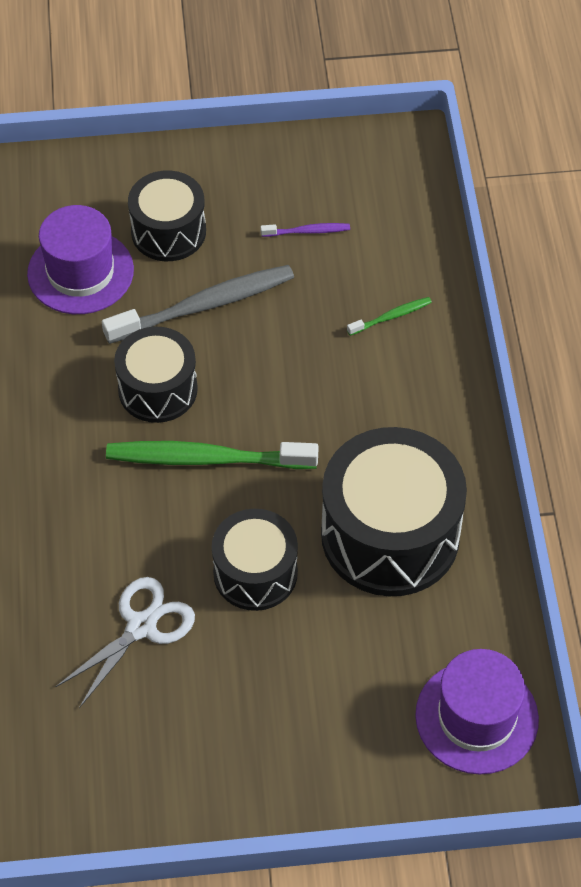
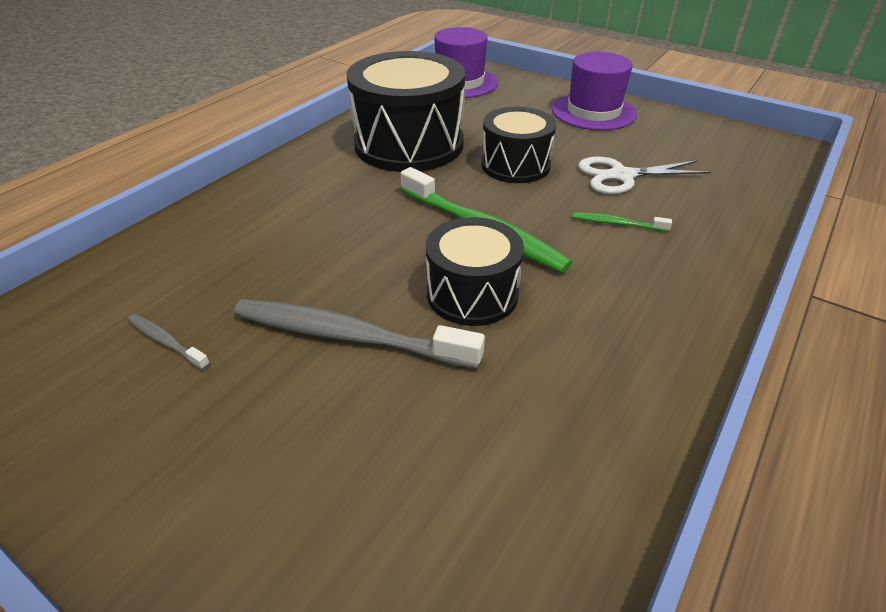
camera: 140 degrees left, 15 degrees down
(80, 272) = (437, 464): purple hat -> purple hat (593, 112)
(168, 231) = (284, 442): black drum -> none
(307, 231) = (166, 341): purple toothbrush -> grey toothbrush
(391, 317) = (223, 237): green toothbrush -> green toothbrush (617, 223)

